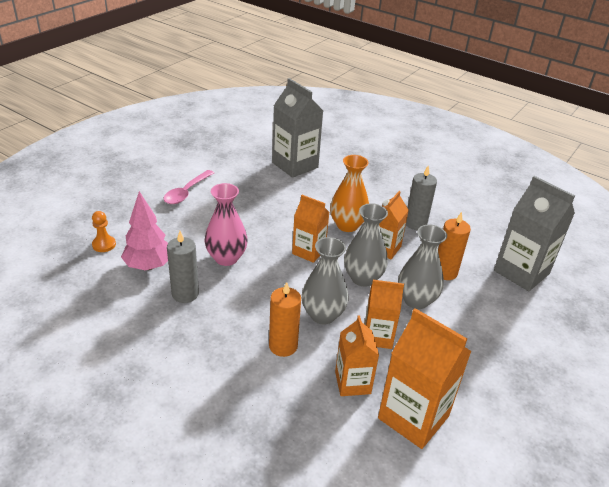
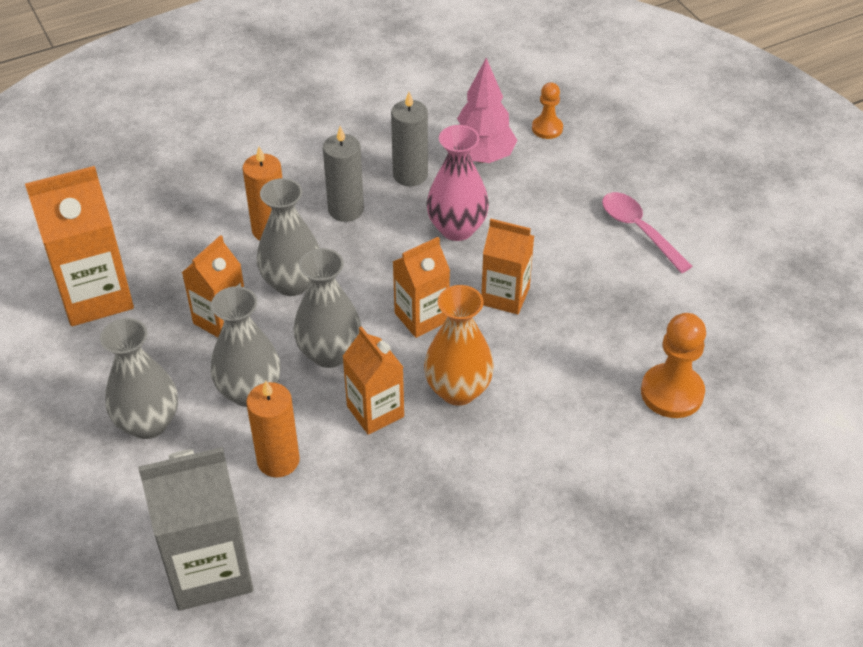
camera: 120 degrees right, 10 degrees up
(295, 165) = (672, 393): grey carton -> orange pawn
(352, 382) = (176, 267): orange carton -> orange carton (505, 296)
(415, 223) = (413, 488): grey candle -> grey candle (346, 209)
(475, 334) = (148, 423): none -> grey vase

